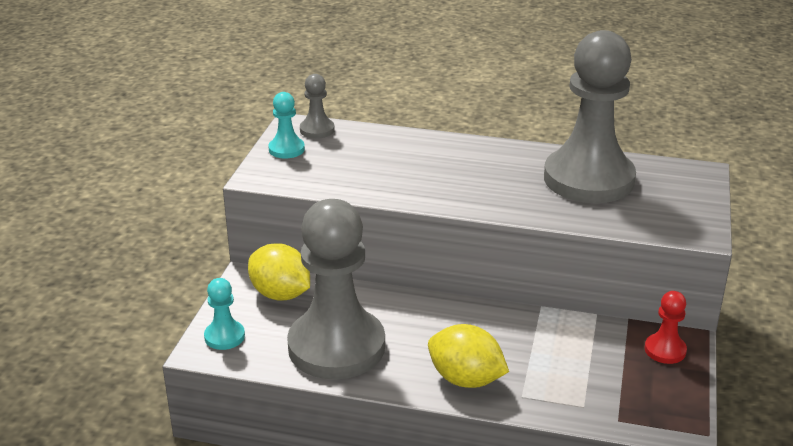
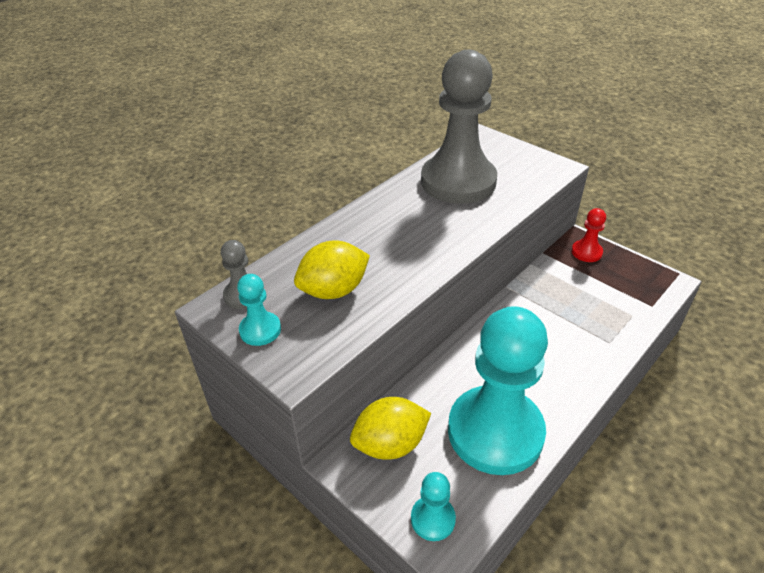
camera: 60 degrees left, 10 degrees up
(336, 347) = (495, 432): grey pawn -> turquoise pawn
(465, 379) = (577, 365): yellow lemon -> yellow lemon (334, 290)

